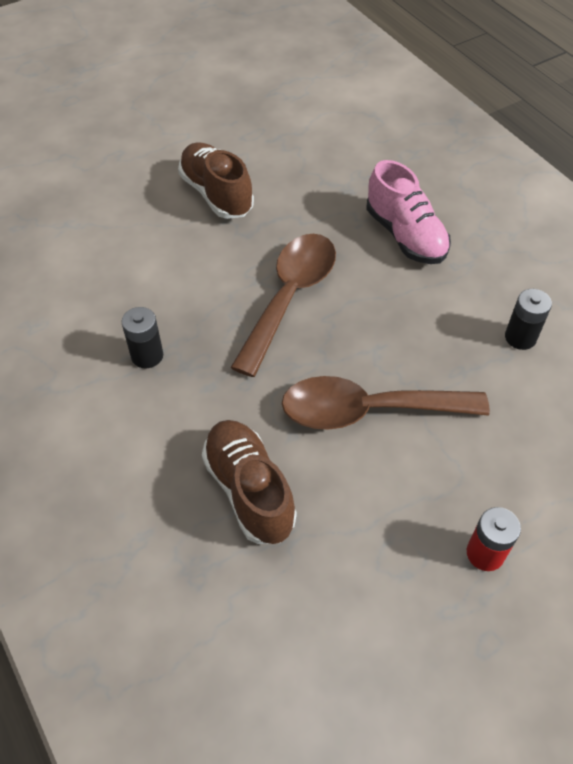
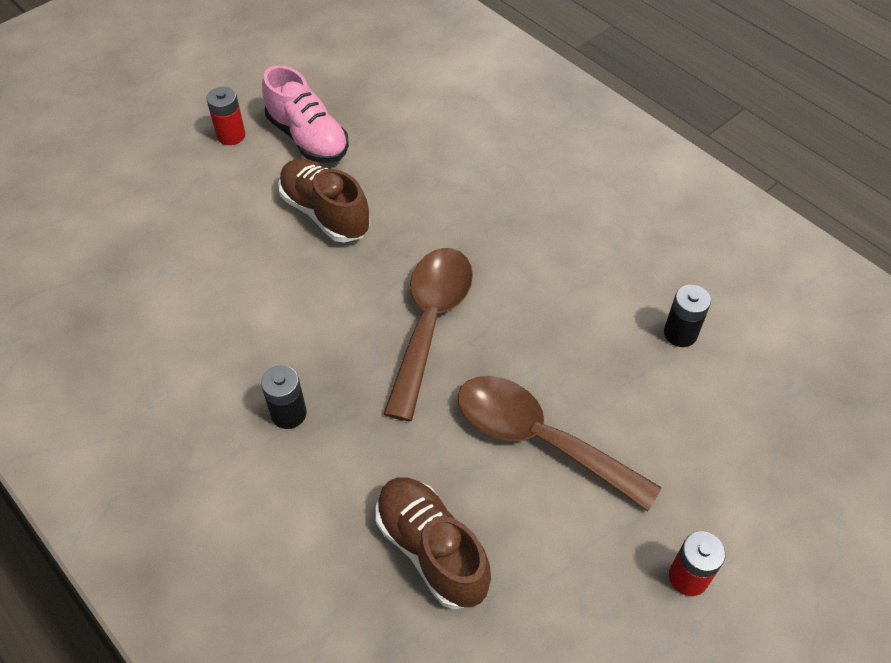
camera: 10 degrees left, 0 degrees up
(149, 121) = (231, 135): none -> red battery
(369, 410) = (539, 439): brown spoon -> brown spoon turned 45 degrees clockwise
(405, 235) = (539, 234): pink shoe -> pink shoe (308, 138)

